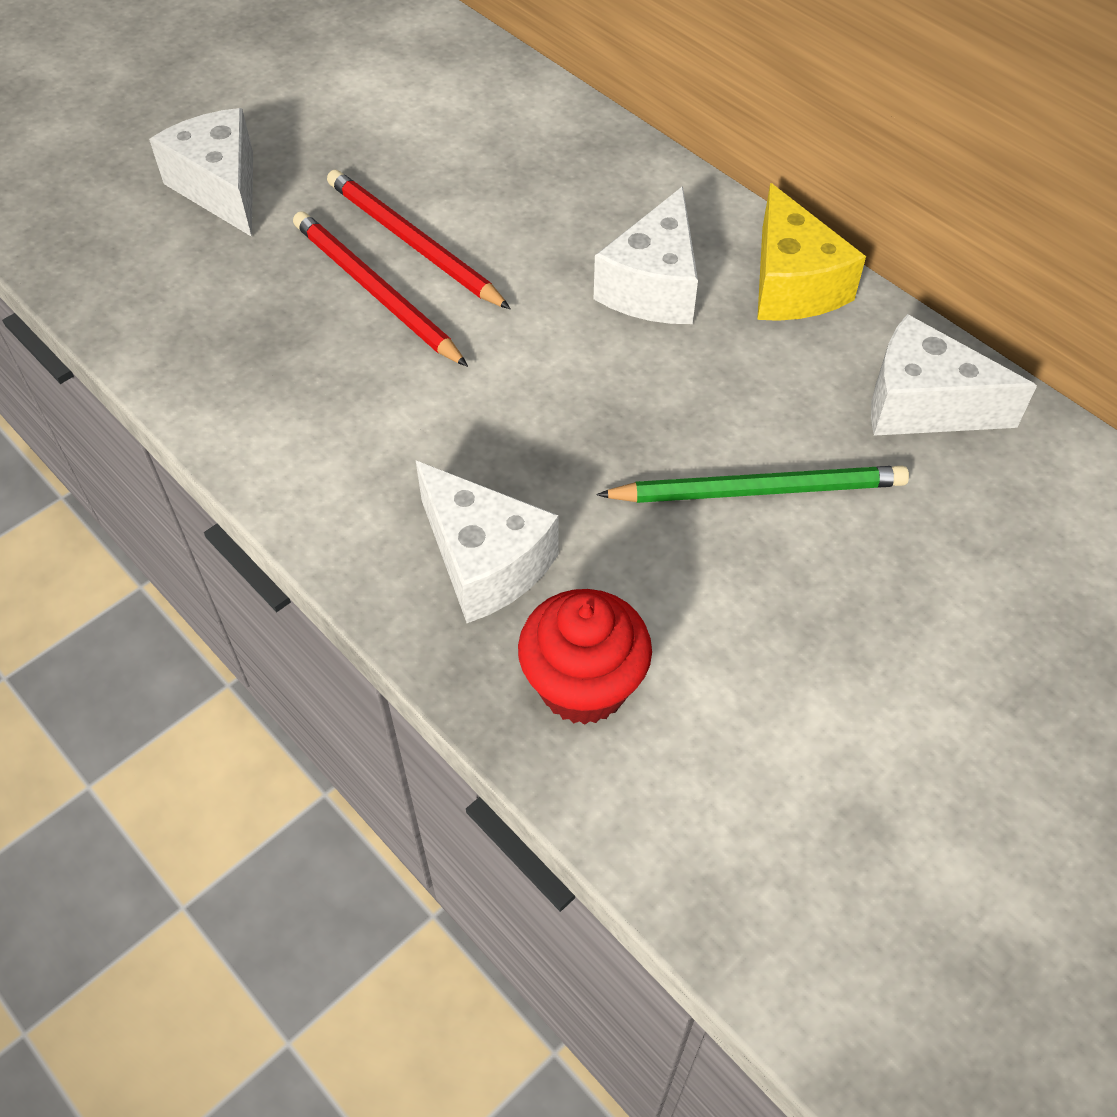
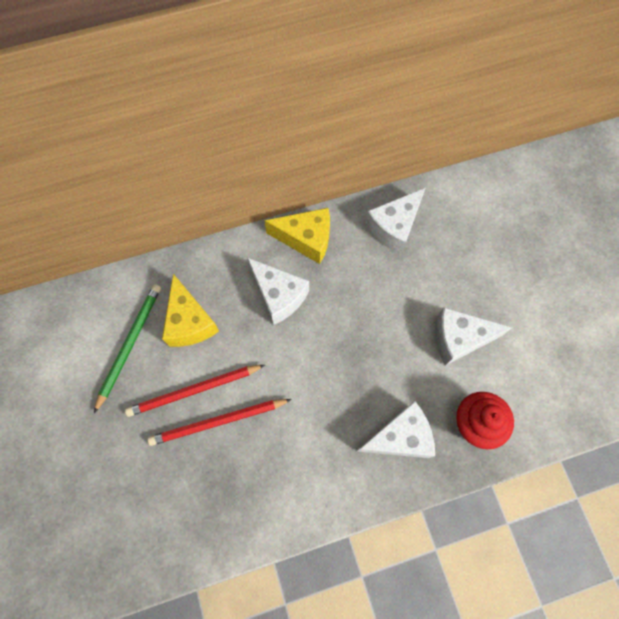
camera: 65 degrees left, 15 degrees up
(221, 188) = (98, 474): white cheese -> white cheese (459, 339)
(529, 194) = (189, 322): none -> yellow cheese
(757, 490) = (409, 311): green pencil -> green pencil (129, 345)

